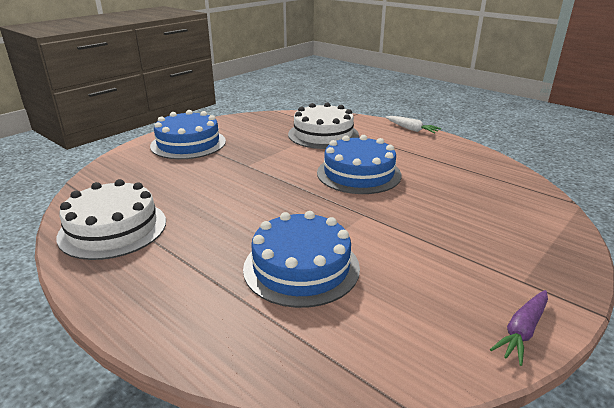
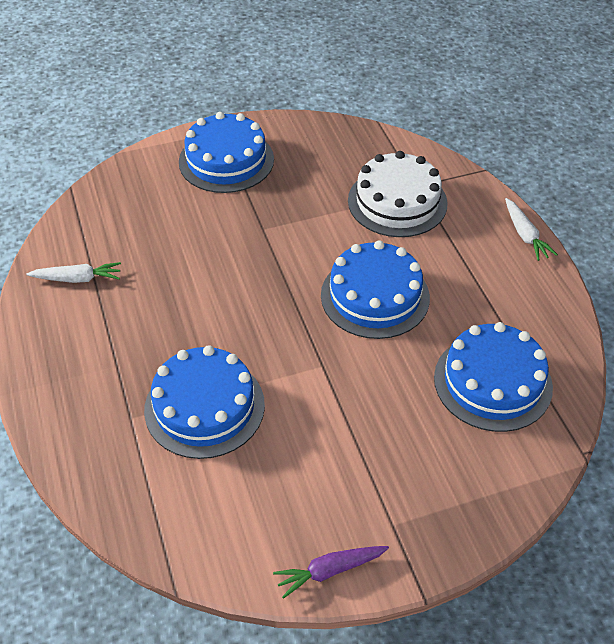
camera: 30 degrees right, 20 degrees up
(113, 228) = (77, 279): white cake -> white carrot
(478, 188) = (492, 382): none -> blue cake

